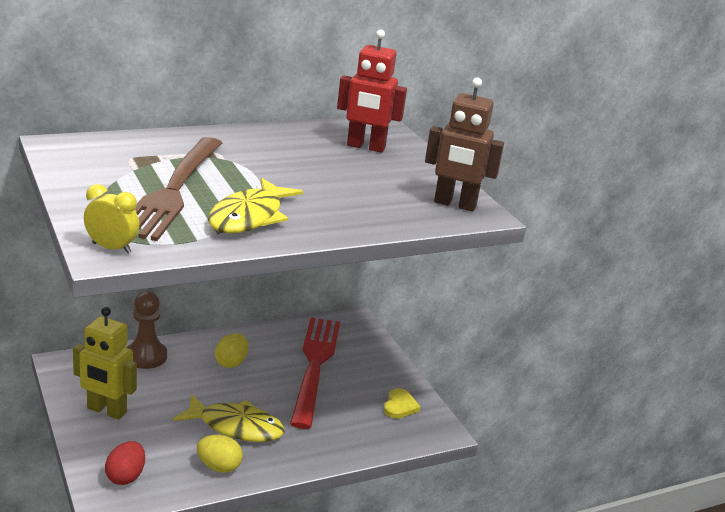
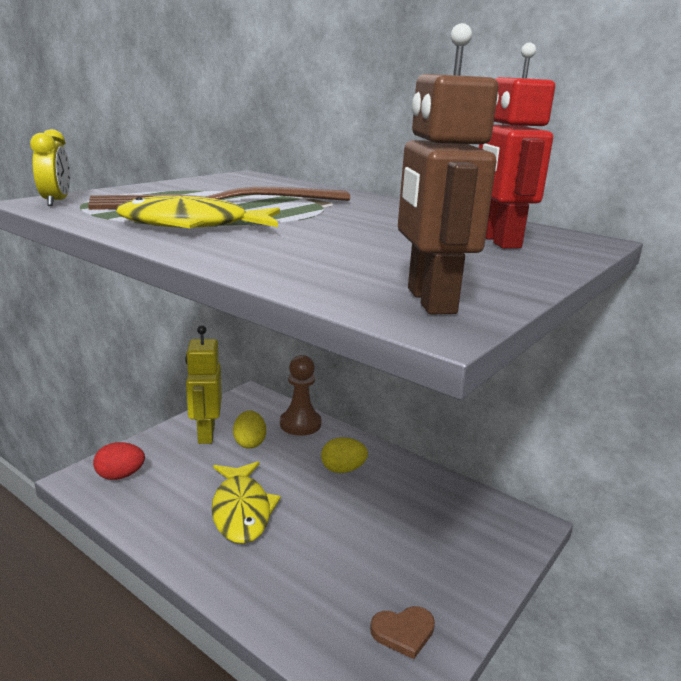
camera: 65 degrees right, 5 degrees down
(219, 467) = (168, 523): yellow egg -> yellow egg (249, 443)
(314, 365) = (402, 525): red fork -> none
(400, 406) = (403, 632): yellow heart -> brown heart

